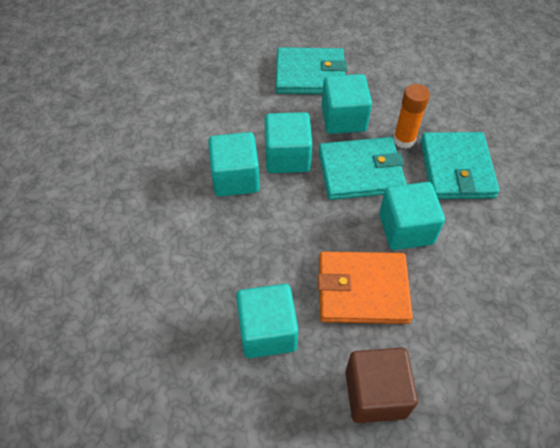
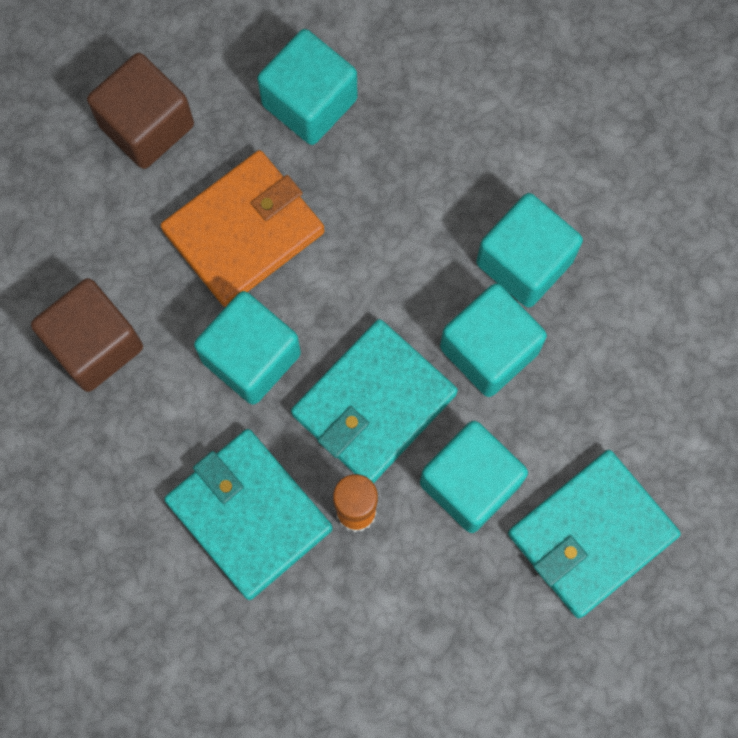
camera: 140 degrees right, 20 degrees up
(490, 292) = (94, 344): none -> brown cube

